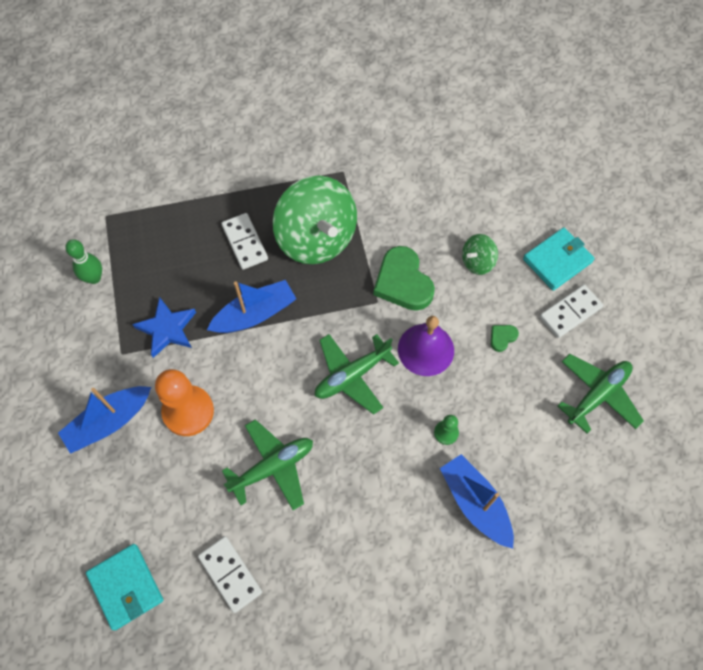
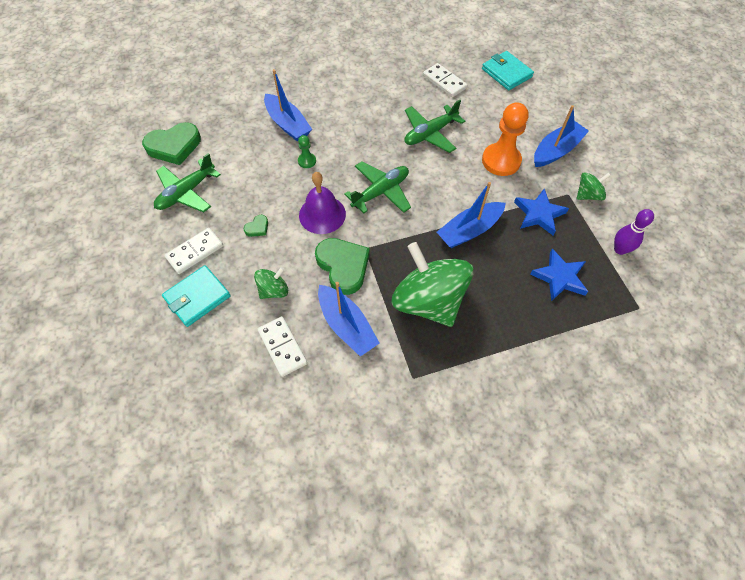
camera: 175 degrees right, 5 degrees down
(94, 278) = (620, 249): green bowling pin -> purple bowling pin
(97, 350) = (588, 195): none -> green spinning top
(173, 252) = (559, 277): none -> blue star
(244, 242) = (496, 292): white domino -> white domino (282, 347)
(402, 221) = (347, 325): none -> blue boat
(632, 475) = (174, 146): none -> green heart

